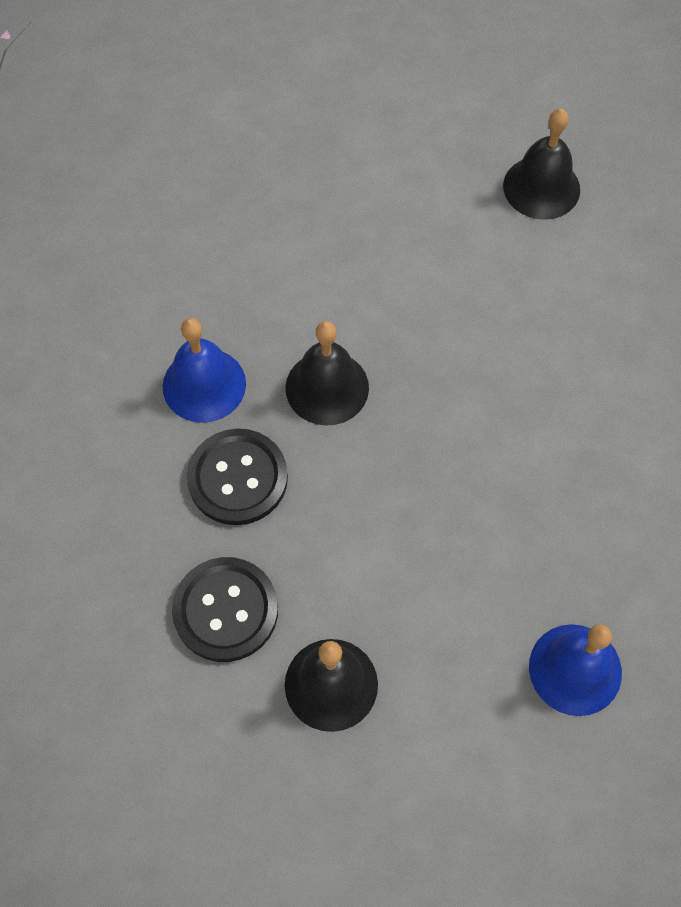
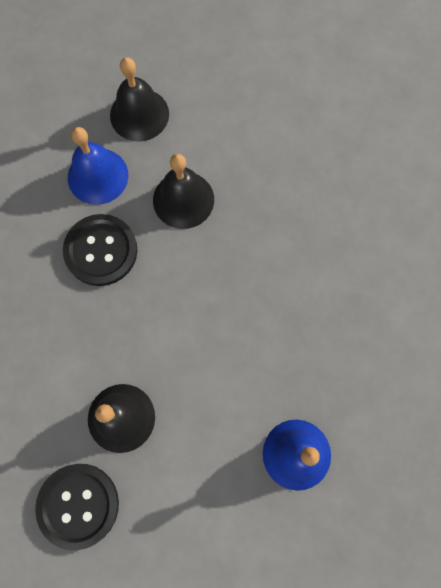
camera: 15 degrees right, 10 degrees up
(225, 610) = (64, 344): black button -> black button (78, 505)
(541, 187) = (386, 85): black bell -> black bell (139, 114)

